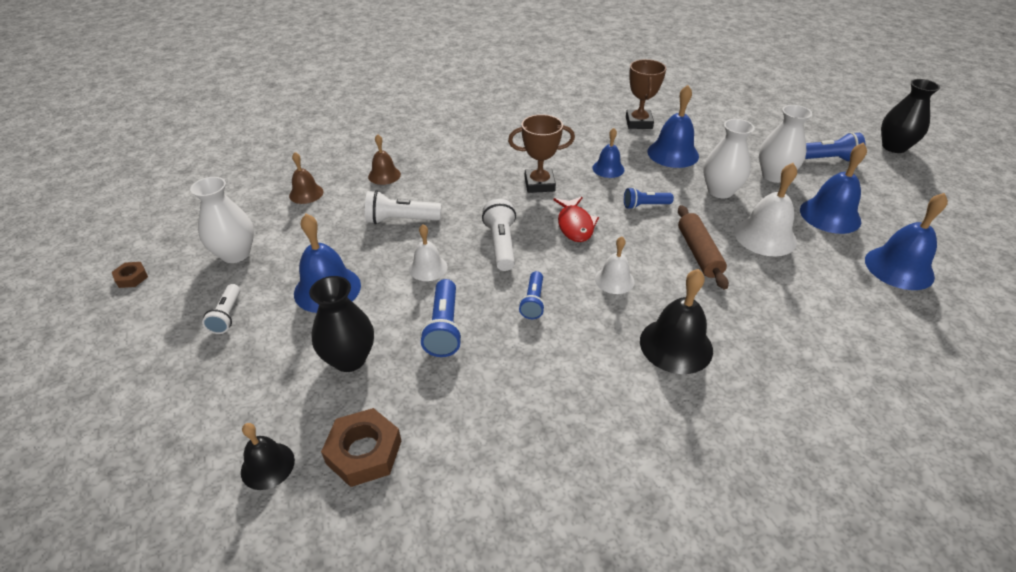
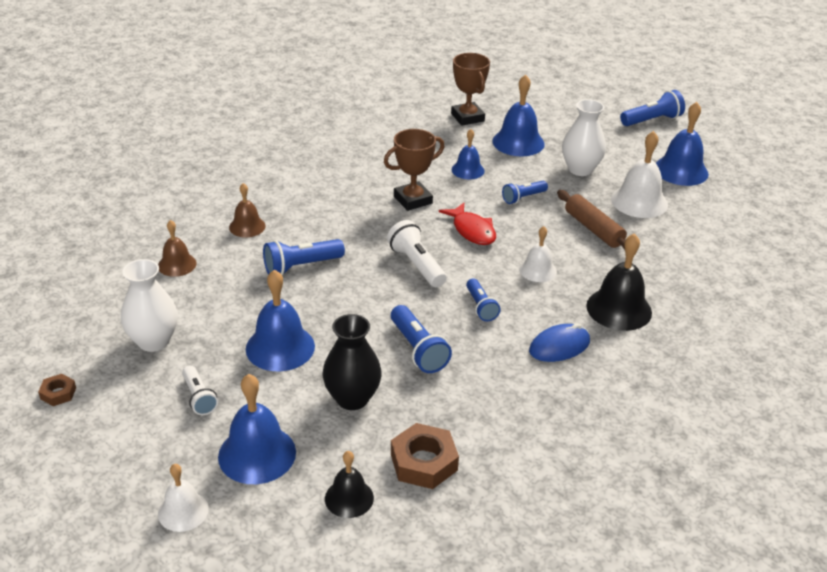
camera: 25 degrees left, 5 degrees down
(401, 220) = (301, 266): white flashlight -> blue flashlight
(428, 268) = (363, 303): white bell -> white bell (183, 511)
(585, 368) = (559, 346): none -> blue mouse
(774, 176) = (618, 145): white vase -> none
(894, 147) = (702, 96): black vase -> none
(899, 268) = (752, 203): blue bell -> blue bell (257, 454)

